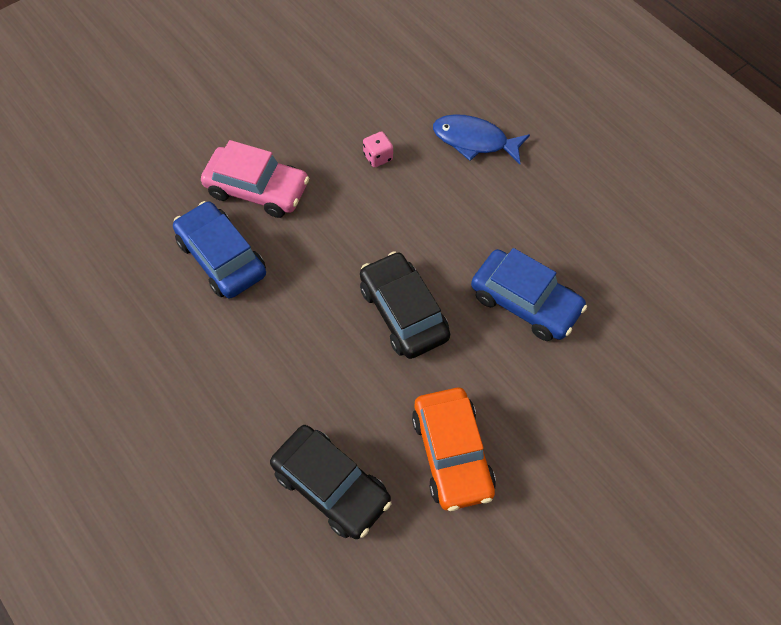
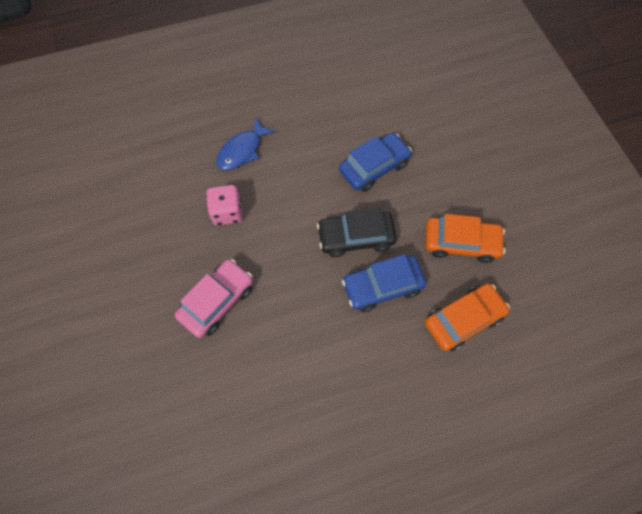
camera: 70 degrees left, 5 degrees up
(221, 258) = (266, 343): blue car -> blue car (382, 286)
(331, 486) = (463, 319): black car -> orange car
(378, 157) = (227, 212): pink dice -> pink dice, size x1.67

